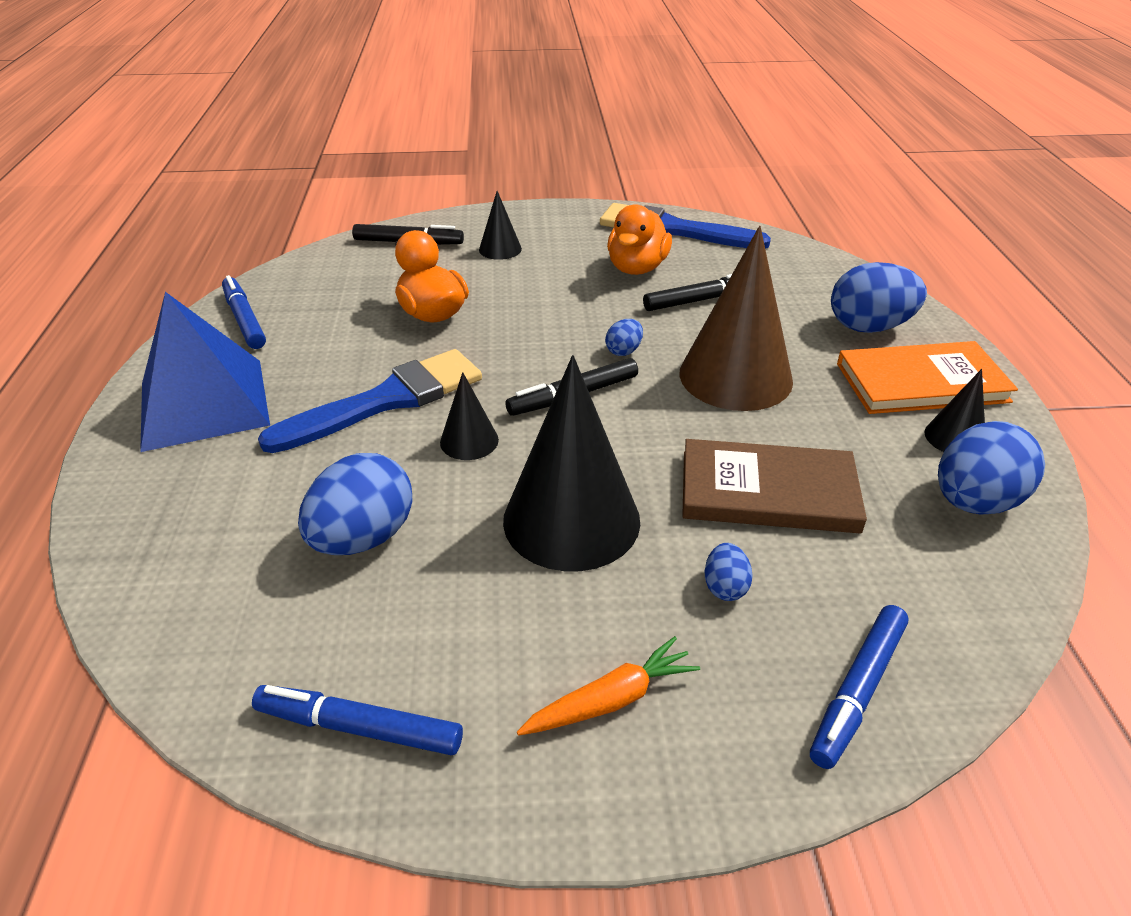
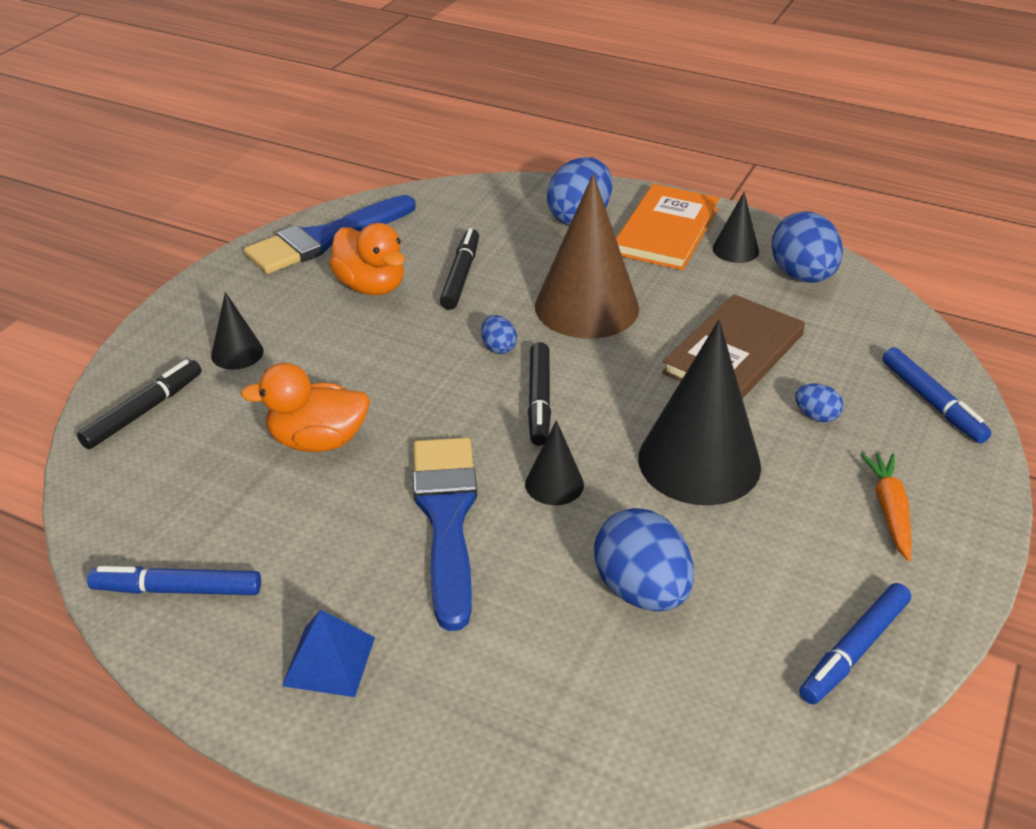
camera: 60 degrees left, 0 degrees up
(204, 403) = (329, 661): blue pyramid -> blue pyramid, size x0.51

